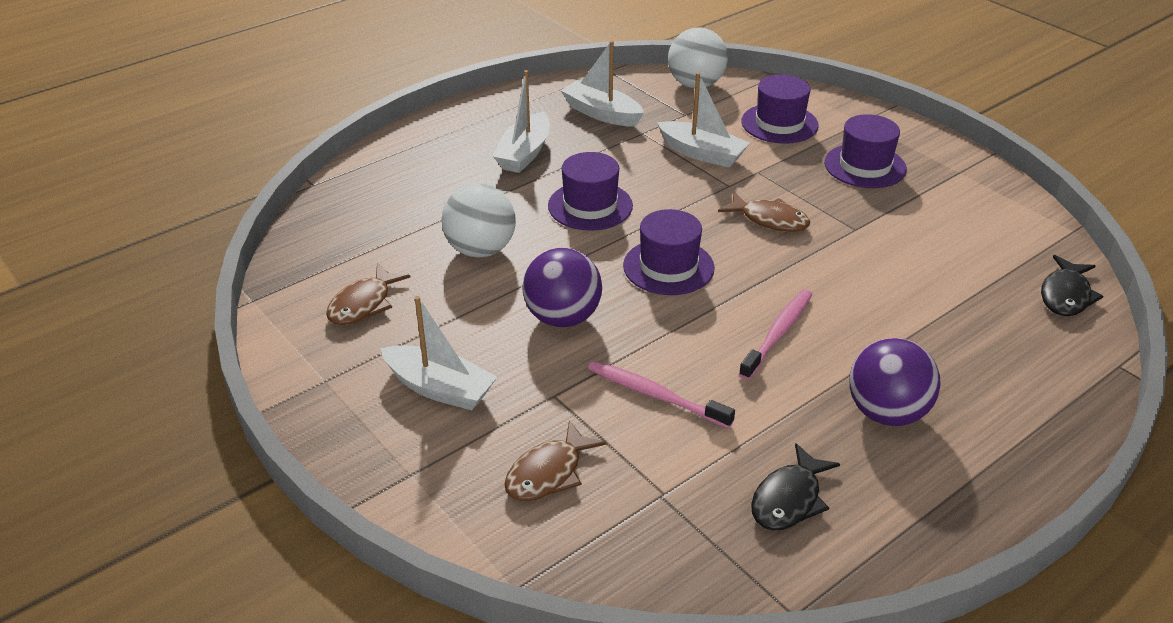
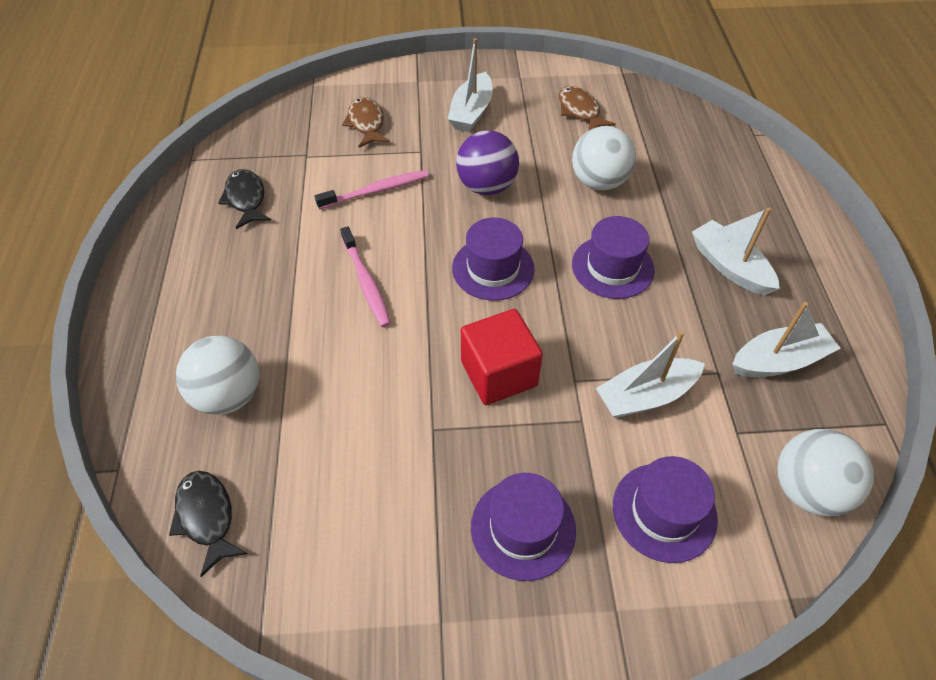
camera: 125 degrees right, 15 degrees up
(440, 388) = (471, 112): white boat -> white boat turned 45 degrees counterclockwise
(769, 220) = (499, 373): brown fish -> red cube
(886, 413) = (245, 286): purple ball -> none
(984, 346) = (229, 395): none -> white ball

